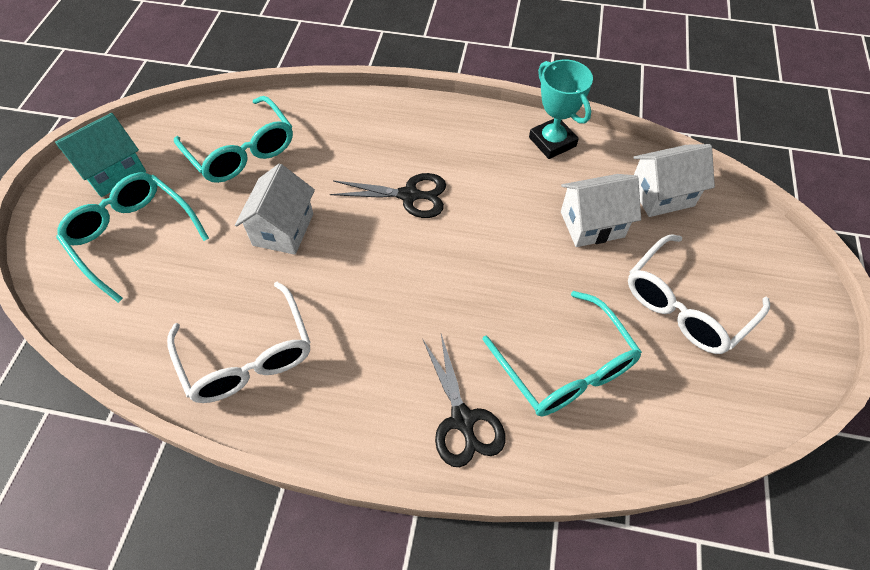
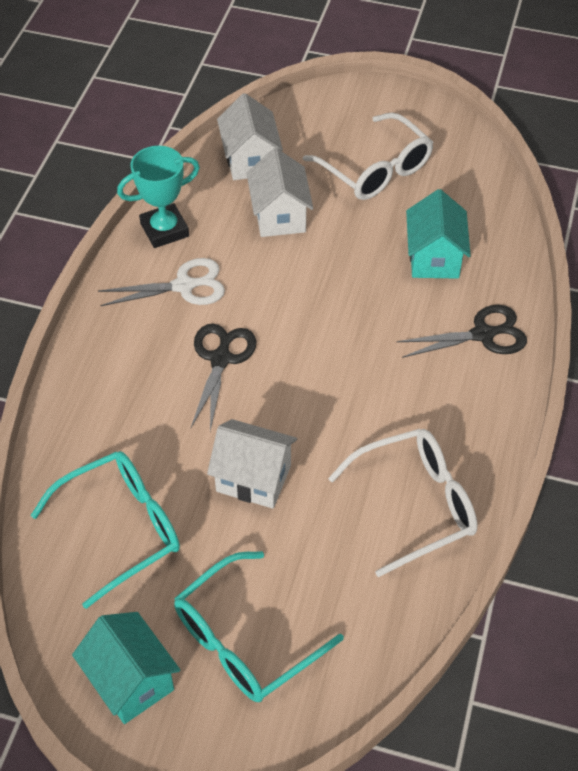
camera: 85 degrees left, 5 degrees down
(489, 162) = (184, 286): none -> white scissors
(566, 368) = (434, 258): turquoise glasses -> turquoise house

